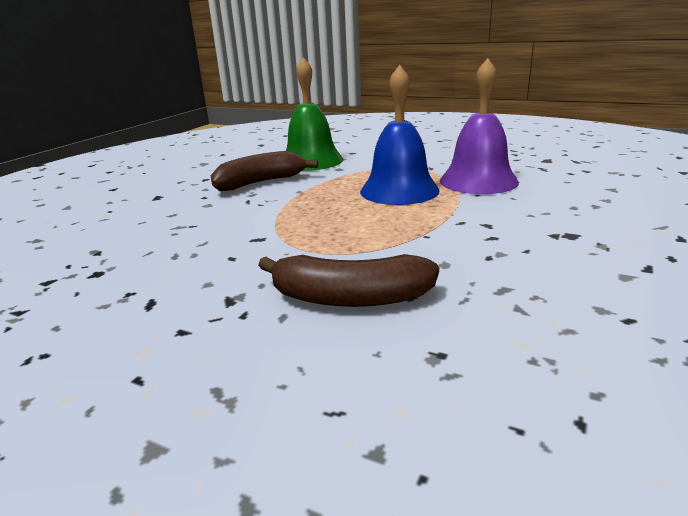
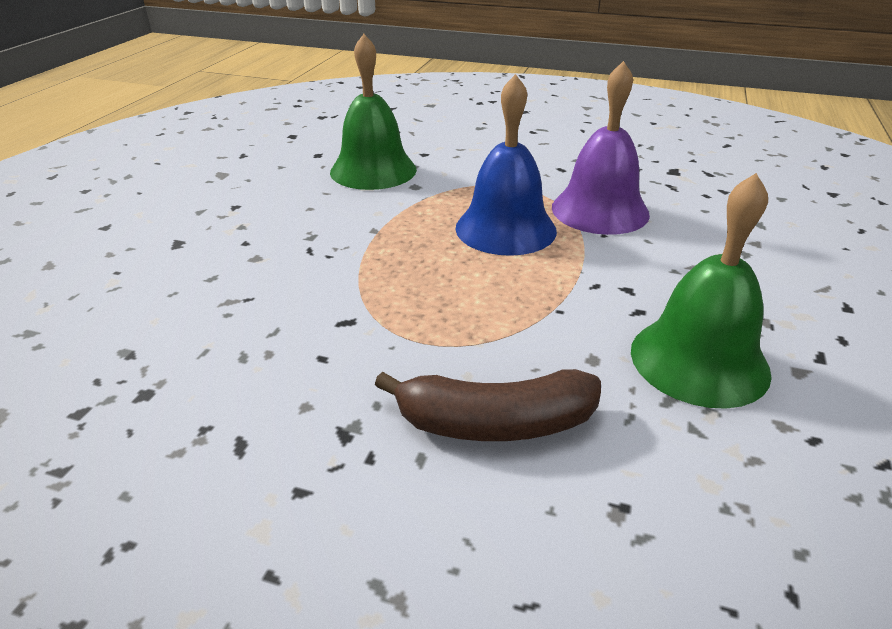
camera: 10 degrees left, 10 degrees up
(261, 182) = (317, 214): brown banana -> none
(535, 267) = (699, 360): none -> green bell

